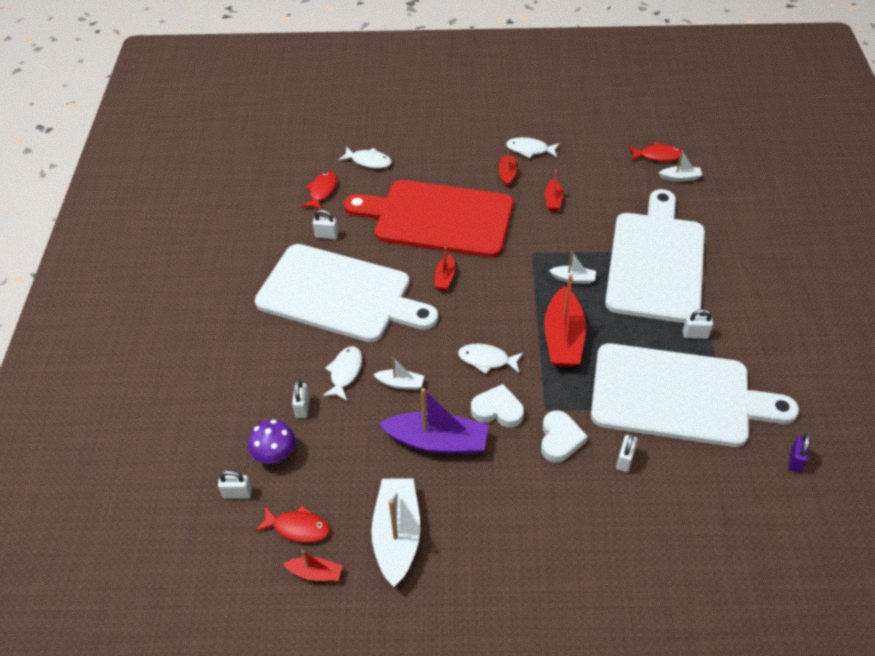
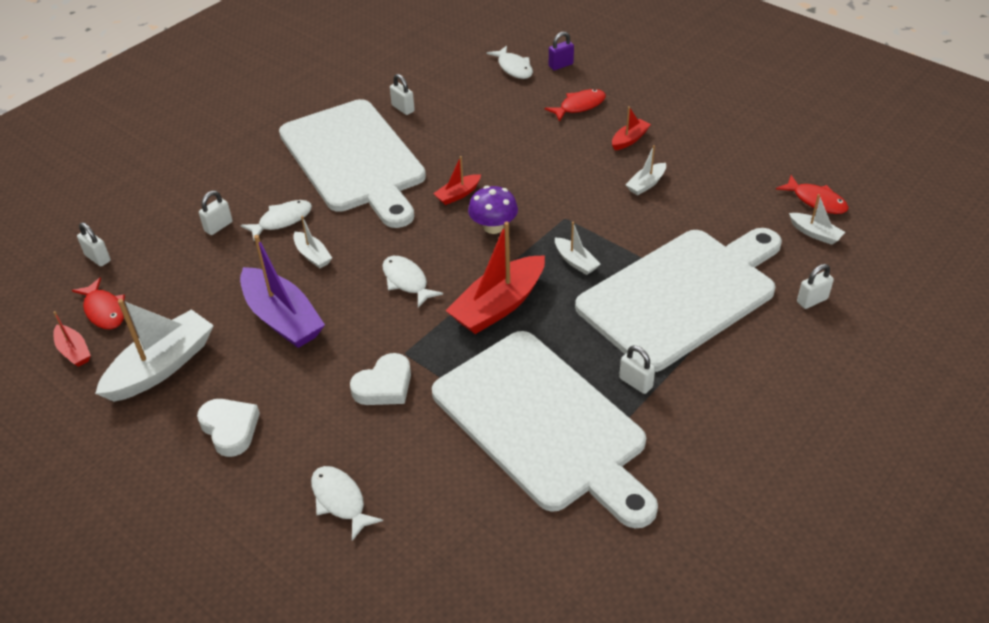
camera: 40 degrees right, 5 degrees down
(275, 454) = (156, 248): purple mushroom -> purple mushroom (493, 227)
(322, 191) = (443, 72): red fish -> red fish (579, 106)
(438, 218) = (515, 143): red cutting board -> none
(497, 410) = (363, 326): white heart -> white heart (230, 429)
(529, 150) = (680, 130): white fish -> white fish (340, 500)
(553, 200) = (646, 184): red boat -> white boat
(624, 460) = (418, 442): white padlock -> white padlock (812, 300)
(795, 461) = (587, 565): purple padlock -> purple padlock (561, 65)

